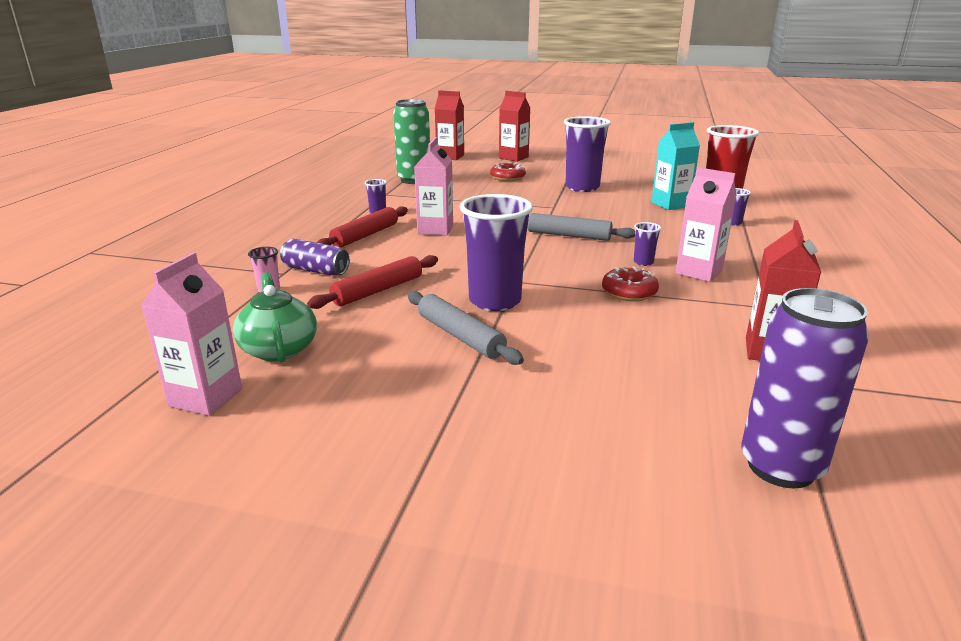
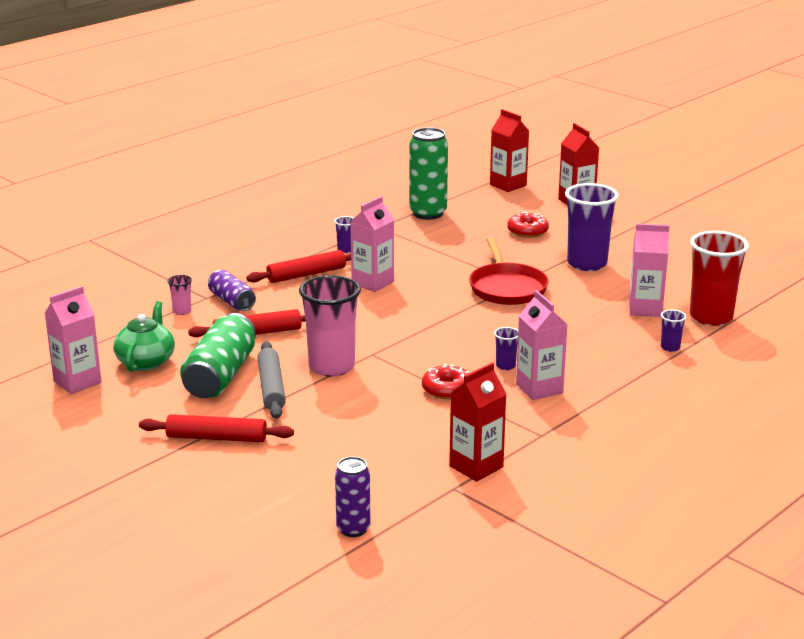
camera: 30 degrees right, 0 degrees up
(388, 340) = (220, 375): none -> green can
(470, 410) = (216, 438): none -> red rolling pin
(495, 301) = (331, 367): purple cup -> pink cup
(551, 212) = (507, 288): none -> red pan
(569, 235) = (482, 320): grey rolling pin -> none
(670, 204) = (645, 309): turquoise carton -> pink carton
(781, 466) = (353, 529): purple can -> purple can, size x0.60

